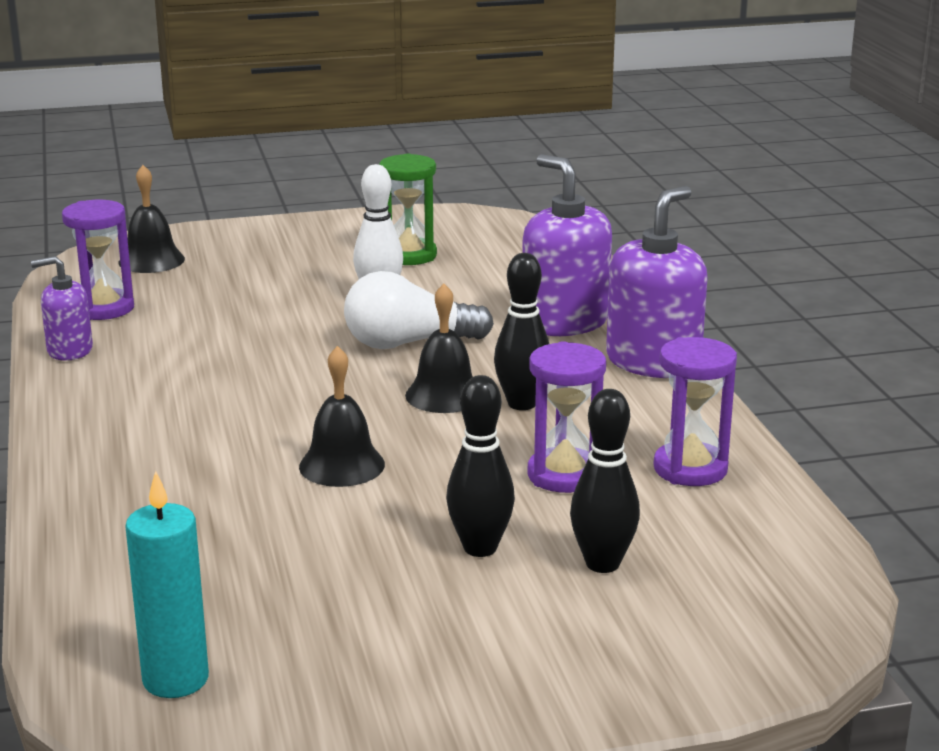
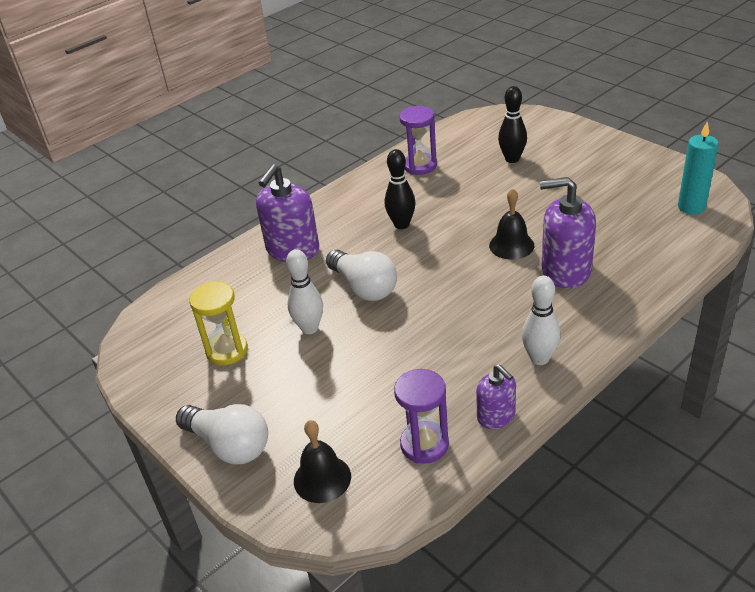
camera: 115 degrees left, 15 degrees up
(99, 401) = (539, 358): none -> white bowling pin
(264, 235) = (229, 445): none -> white light bulb
(409, 255) = (227, 351): green hourglass -> yellow hourglass
(444, 395) = (414, 249): black bell -> none
(480, 548) = (533, 185): black bowling pin -> none
(564, 475) = (456, 190): purple hourglass -> none
(653, 362) = (321, 207): purple soap dispenser -> purple soap dispenser (565, 270)

